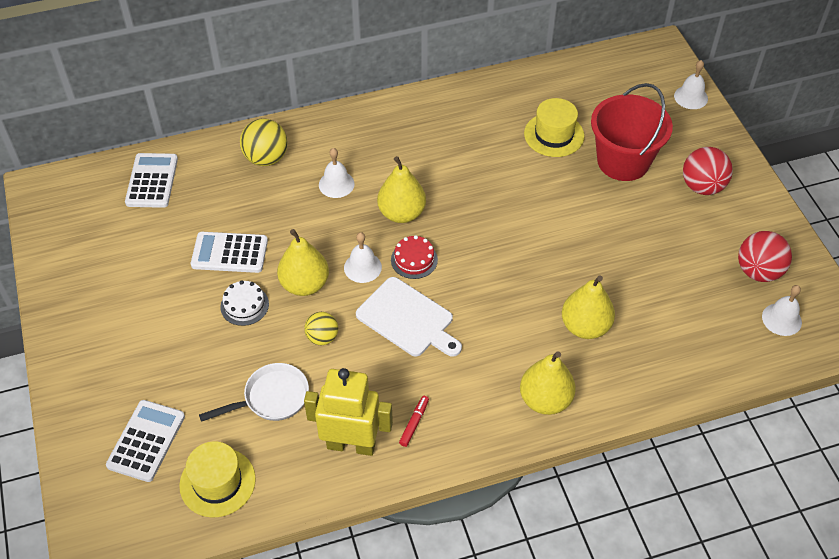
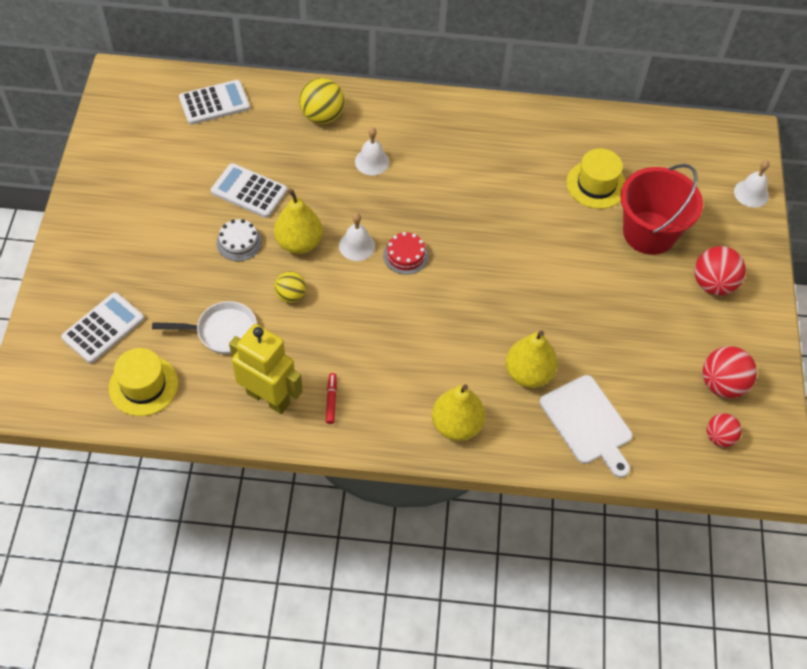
camera: 20 degrees right, 5 degrees up
(152, 181) = (214, 103): white calculator -> white calculator turned 45 degrees clockwise
(401, 213) = (416, 209): yellow pear -> none
(407, 319) = (372, 307): white cutting board -> white cutting board (587, 423)
(414, 423) = (331, 400): red marker -> red marker turned 45 degrees counterclockwise
(781, 319) = (719, 437): white bell -> red ball

